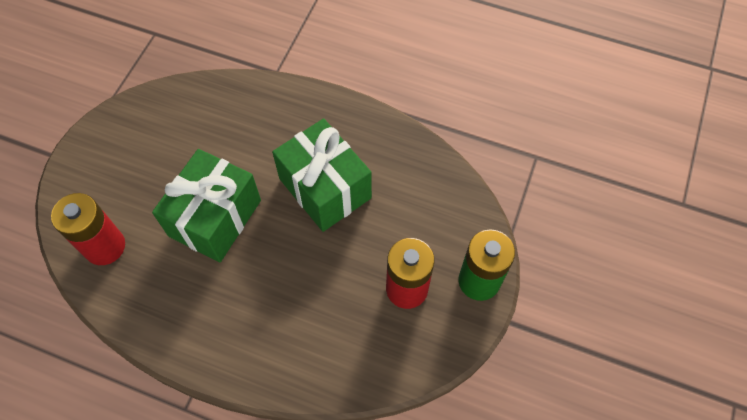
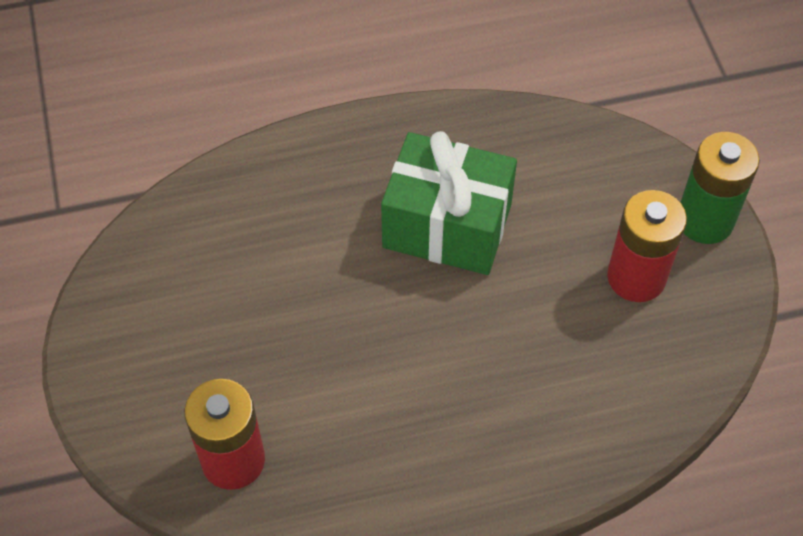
camera: 35 degrees left, 5 degrees down
(215, 218) = (344, 340): green gift -> none

